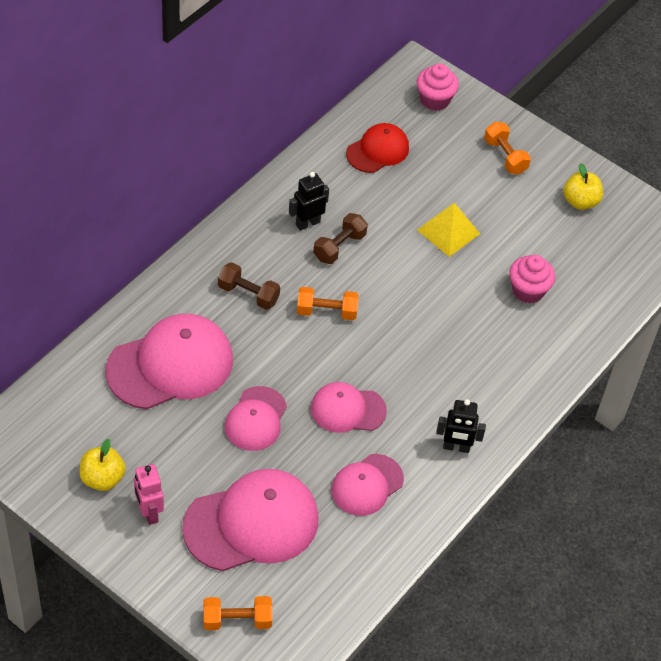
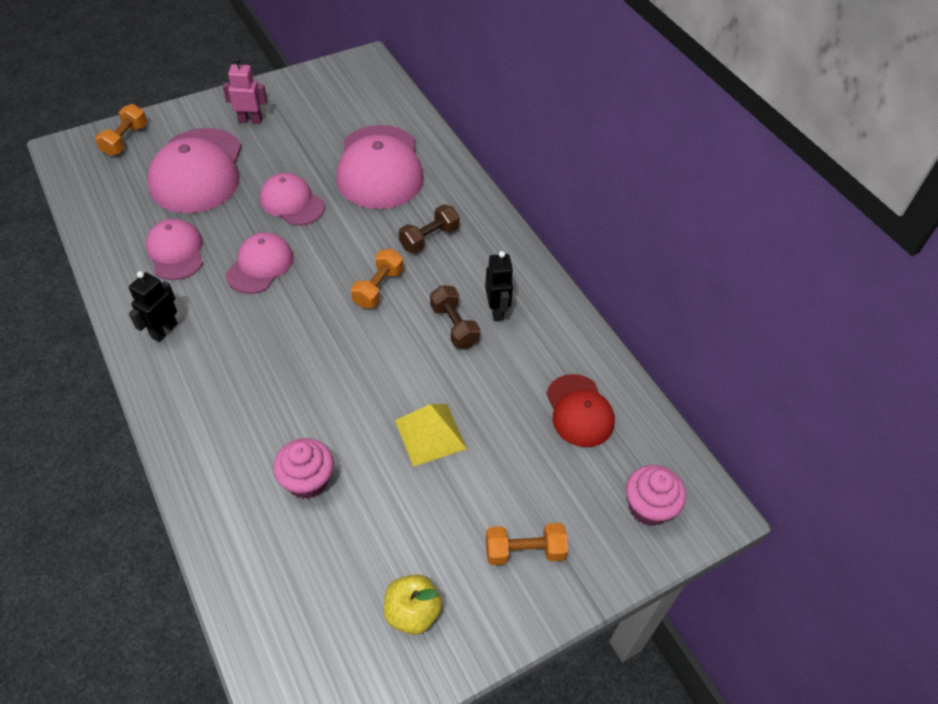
camera: 115 degrees right, 0 degrees up
(102, 478) = (297, 105): yellow apple -> none

